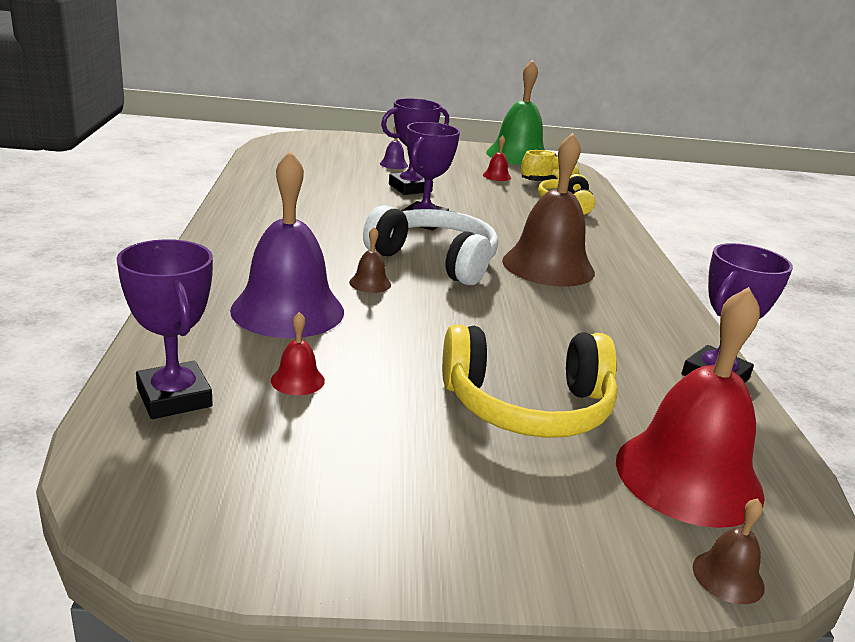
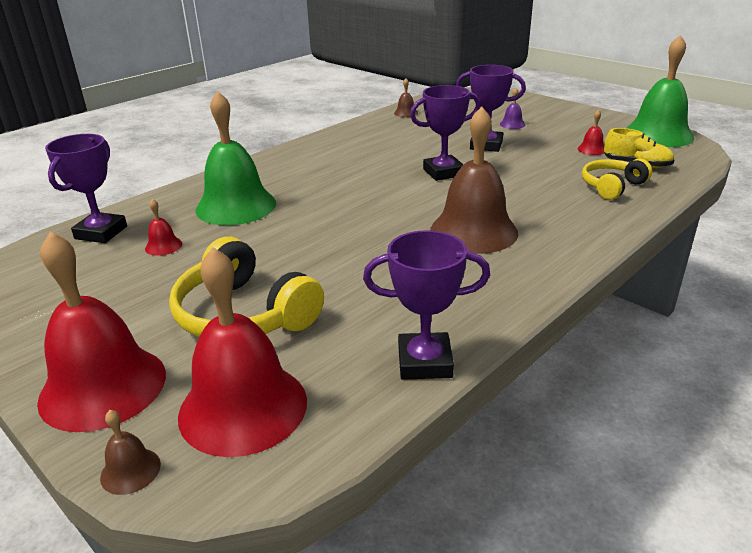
camera: 50 degrees right, 5 degrees up
(287, 310) = (236, 206): purple bell -> green bell
(370, 283) = (314, 204): brown bell -> brown bell (406, 113)
(435, 260) = (390, 202): white headphones -> none
(555, 535) = (103, 387): none -> red bell

